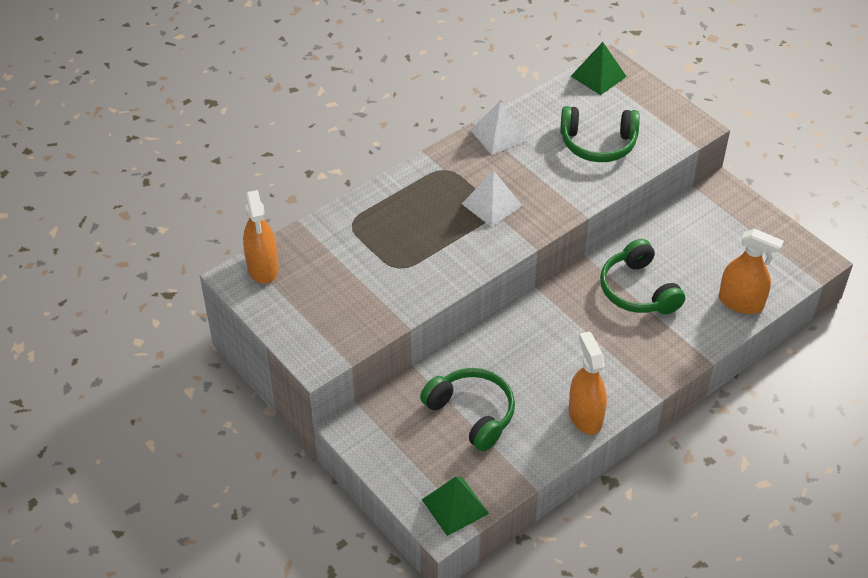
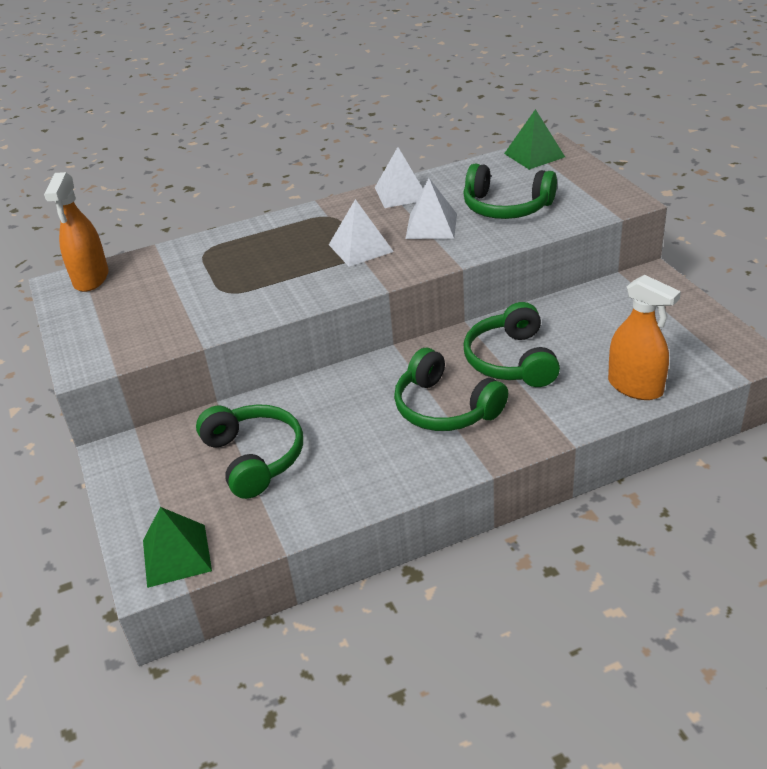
camera: 20 degrees right, 10 degrees down
(542, 172) = (431, 226): none -> white pyramid
(585, 416) = (386, 480): orange spray bottle -> none
(603, 343) = (445, 408): none -> green headphones

